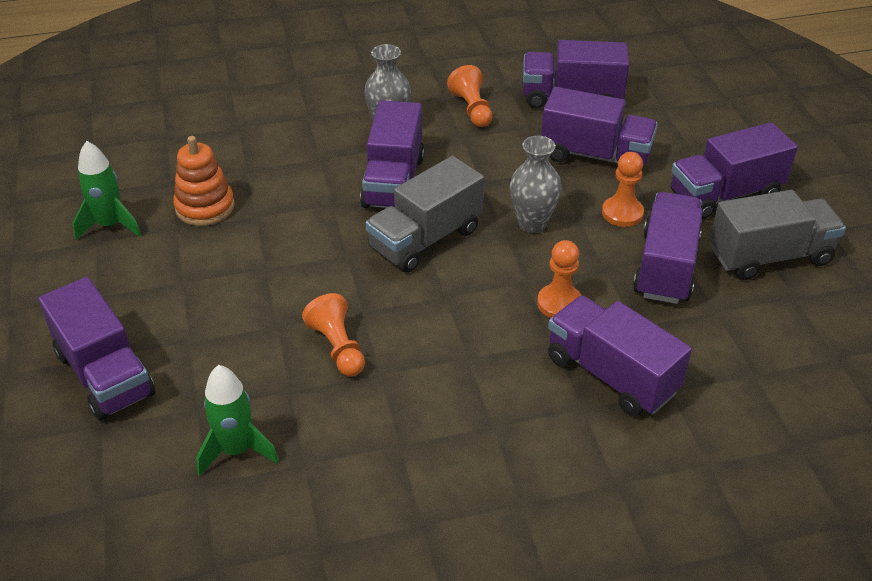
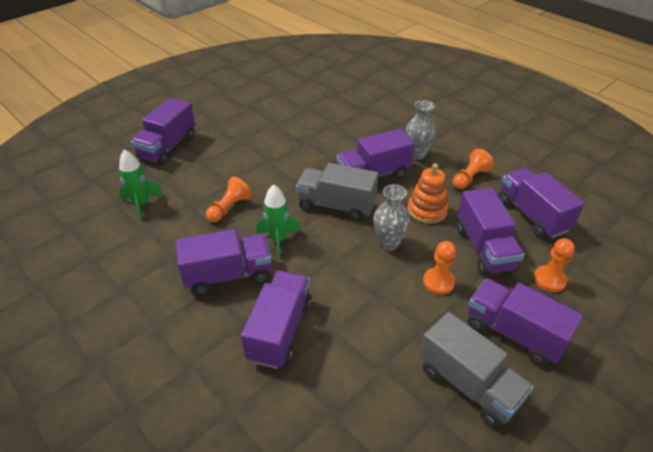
camera: 60 degrees right, 0 degrees up
(110, 225) = (261, 106): green rocket -> green rocket (278, 240)
(205, 207) = (296, 125): orange stacking toy -> orange stacking toy (427, 210)
(559, 303) = (326, 282): orange pawn -> orange pawn (549, 280)
(665, 267) = (403, 324): purple truck -> purple truck (228, 275)

